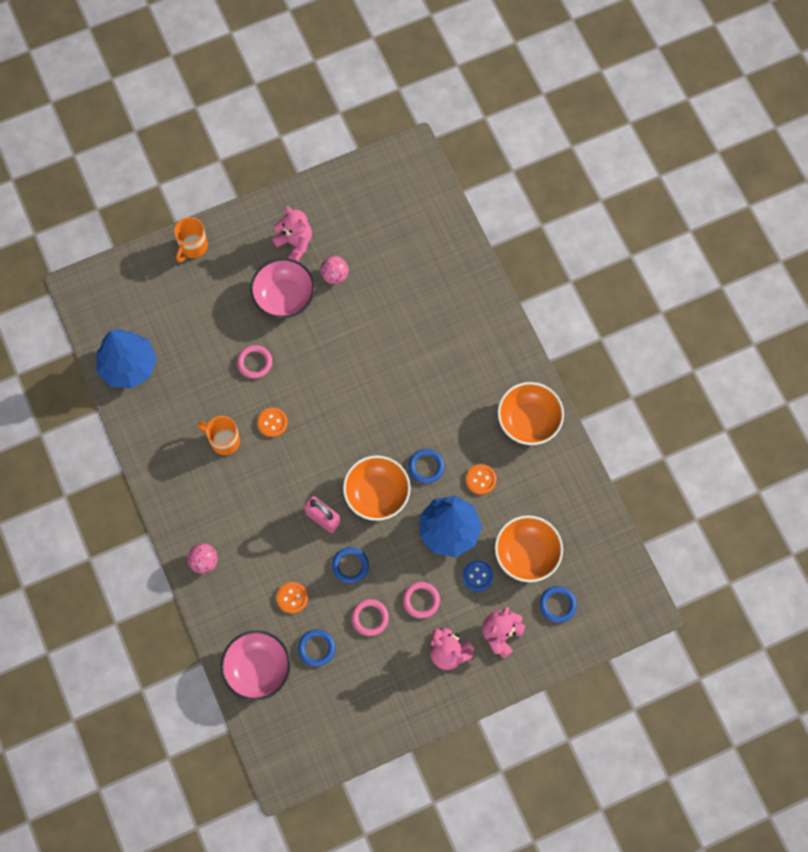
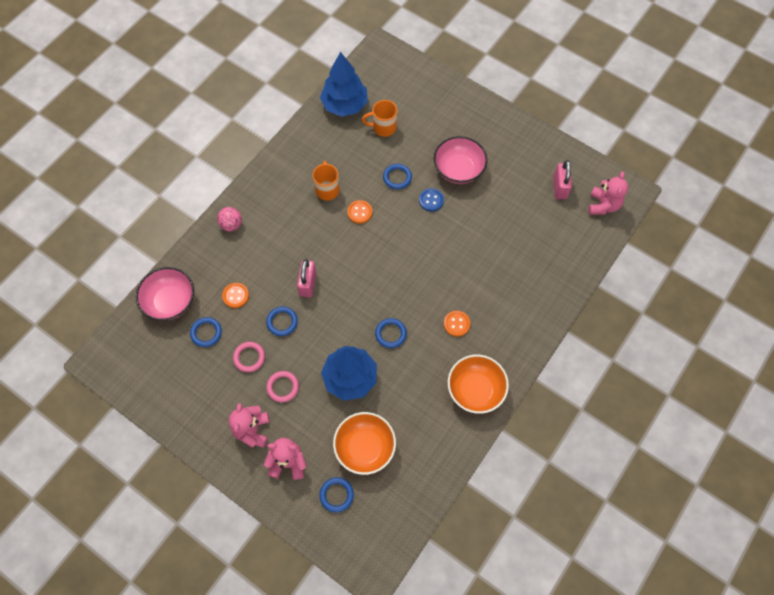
camera: 60 degrees right, 5 degrees down
(193, 247) = (455, 96): orange mug -> orange mug (383, 127)
(255, 362) = (397, 177): pink ring -> blue ring
(295, 243) = (504, 154): pink teddy bear -> pink teddy bear (603, 205)
(335, 275) = (497, 192): pink ball -> none
(366, 214) = (559, 187): none -> pink padlock
(377, 494) = (348, 310): orange bowl -> none
(477, 576) = (325, 419): blue button -> blue button (431, 200)
(481, 479) = (405, 379): orange button -> orange button (456, 324)

